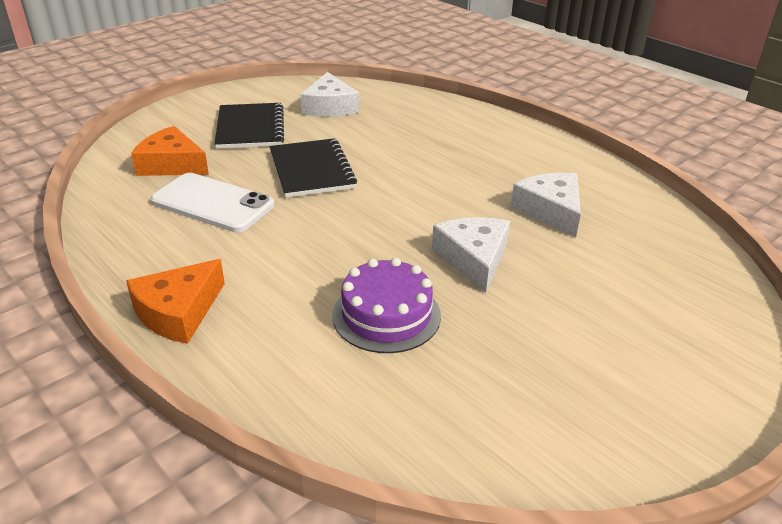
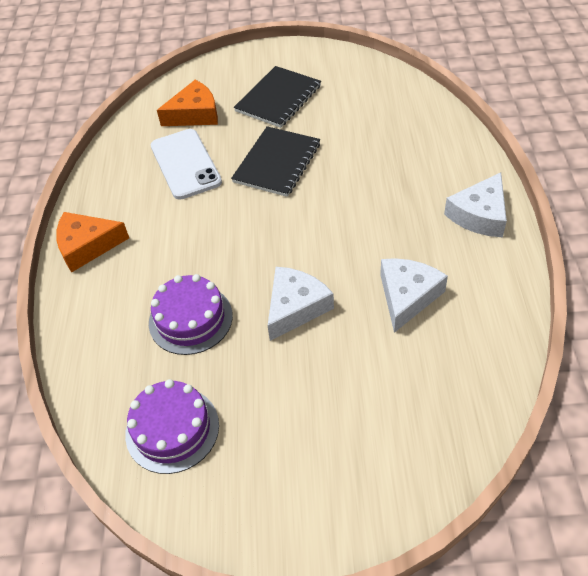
camera: 45 degrees right, 15 degrees up
(171, 164) = (194, 114): orange cheese -> orange cheese turned 90 degrees clockwise
(329, 106) = (360, 98): white cheese -> white cheese (479, 215)
(494, 411) = (172, 429): none -> purple cake

